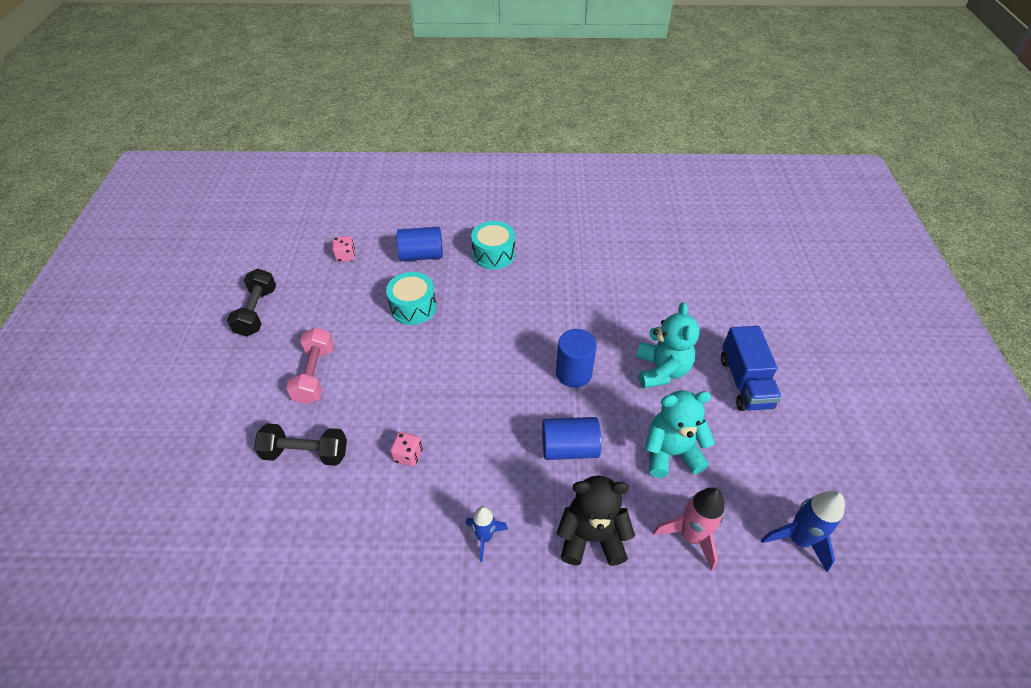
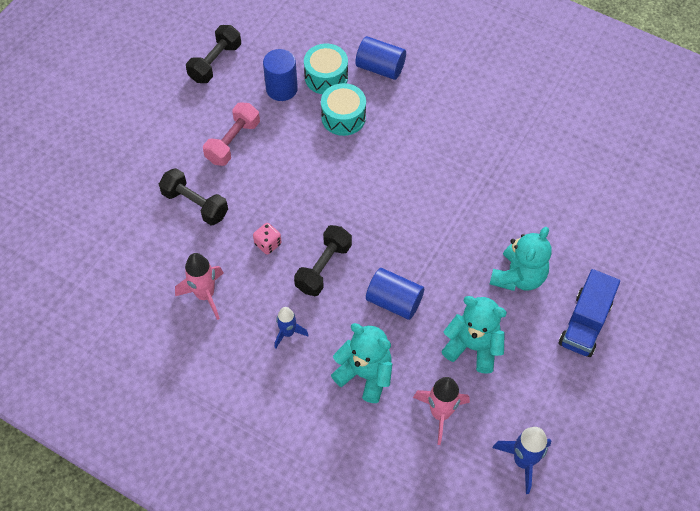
camera: 30 degrees right, 10 degrees up
(345, 256) = (313, 39): pink dice -> none
(369, 544) = (205, 295): none -> pink rocket
(479, 450) = (323, 267): none -> black dumbbell
(493, 254) = (445, 96): turquoise drum -> turquoise drum (326, 77)
(573, 373) = (440, 242): blue cylinder -> blue cylinder (281, 89)
(591, 537) = (365, 374): black teddy bear -> turquoise teddy bear

